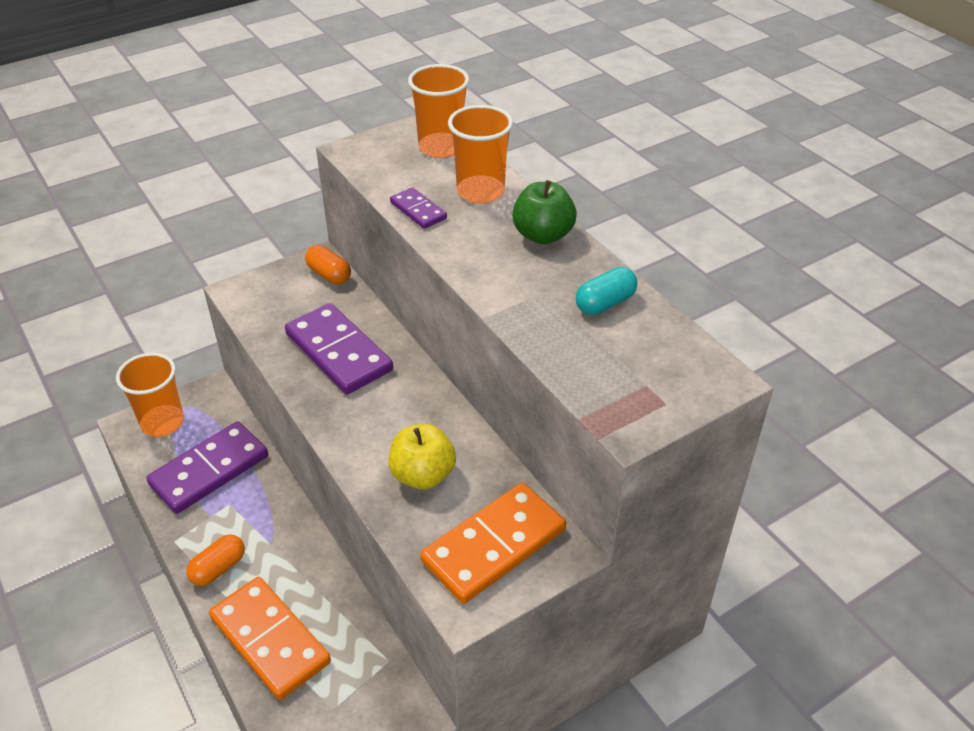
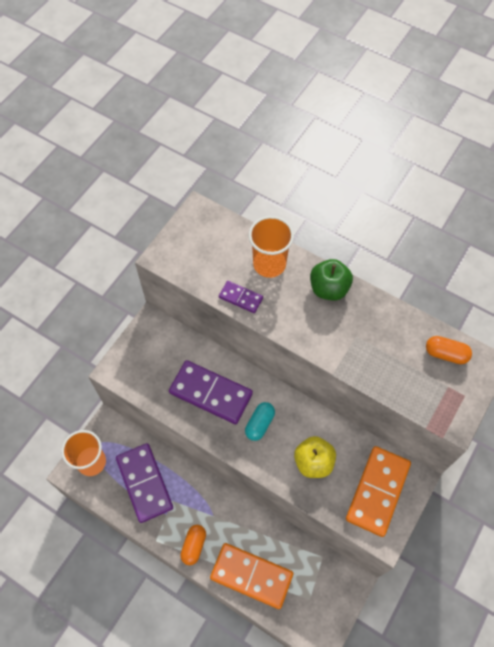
camera: 25 degrees left, 20 degrees up
(209, 470) = (145, 483): purple domino -> purple domino turned 45 degrees counterclockwise
(329, 275) = (165, 332): orange capsule -> orange capsule (445, 354)
(441, 147) = (220, 231): orange cup -> none
(605, 303) = (394, 332): turquoise capsule -> turquoise capsule (259, 424)

